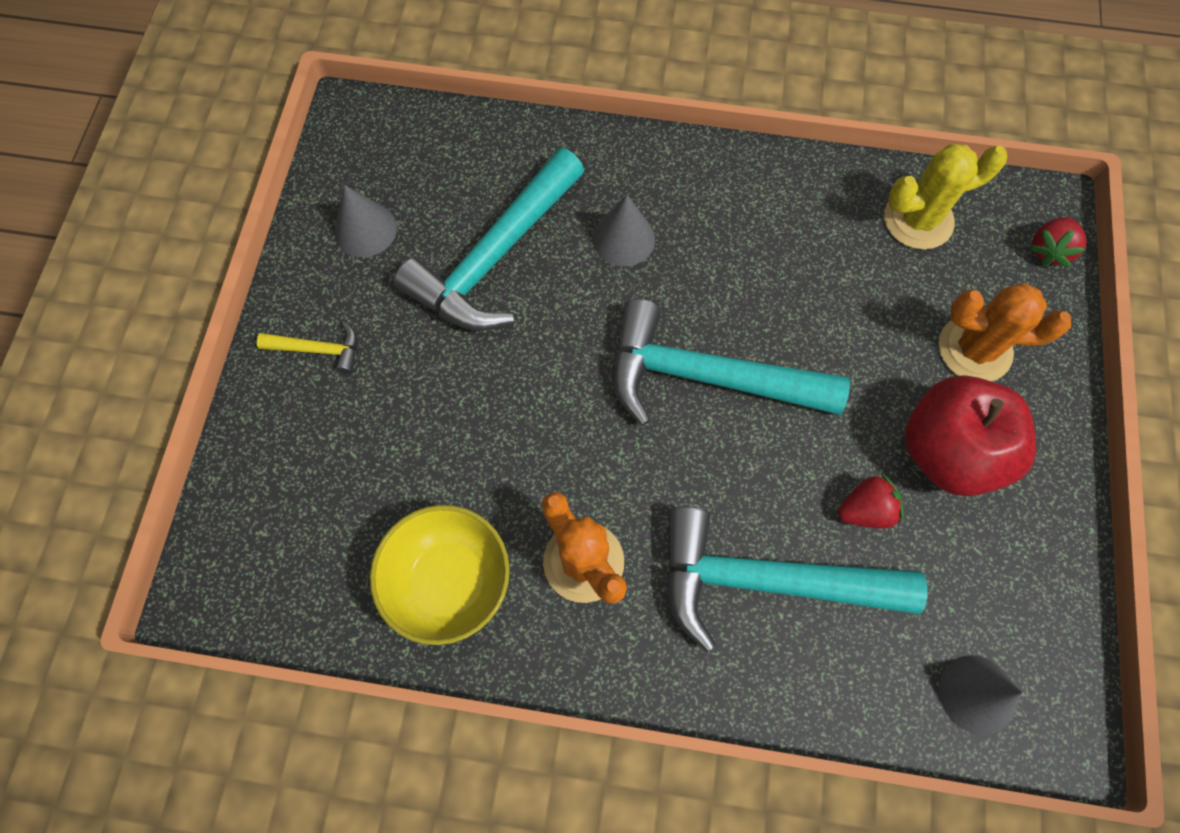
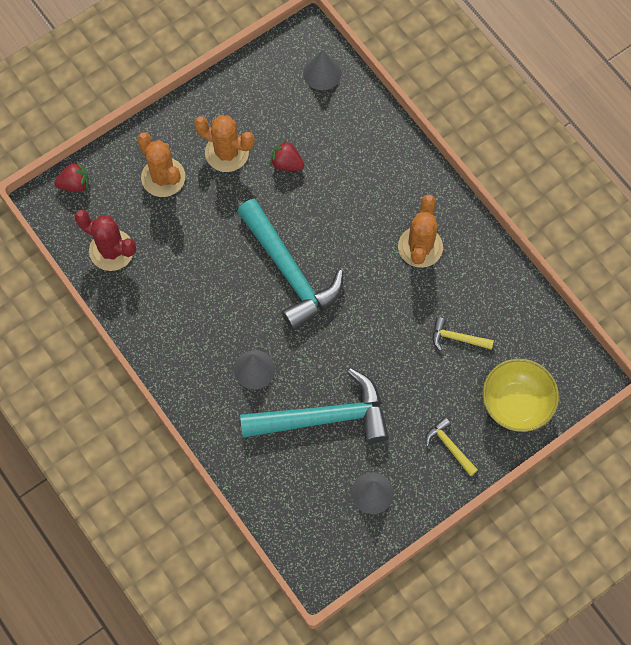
camera: 135 degrees left, 0 degrees up
(424, 484) = (457, 338): none -> yellow hammer
(449, 581) = (482, 289): yellow bowl -> yellow bowl (516, 404)
(765, 580) = (355, 176): turquoise hammer -> none
(918, 220) = (111, 250): yellow cactus -> red cactus
(948, 451) = (227, 152): red apple -> orange cactus

